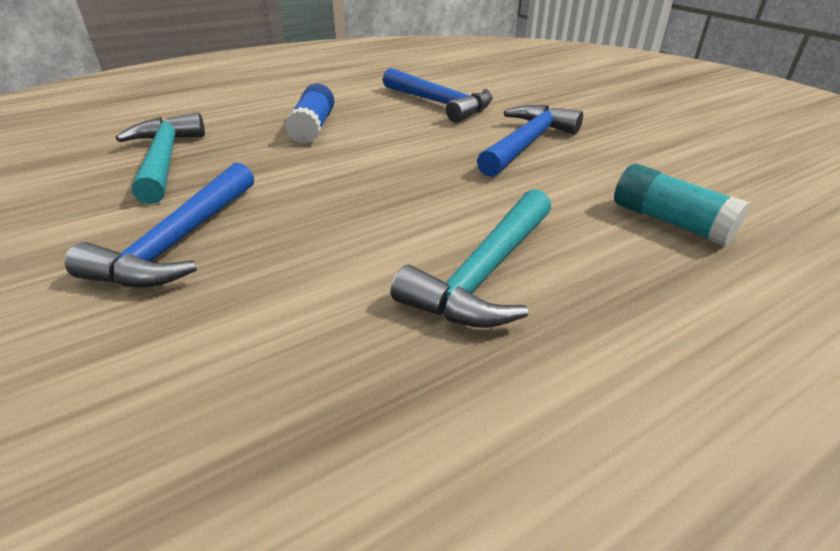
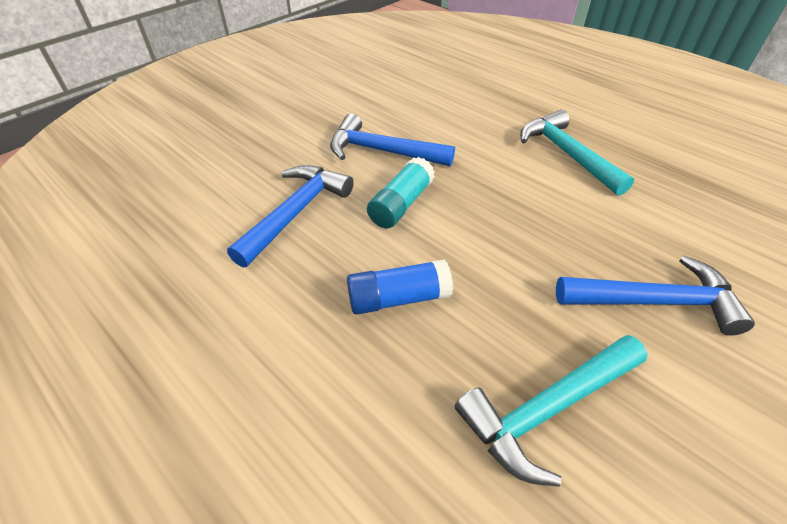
camera: 105 degrees left, 10 degrees up
(485, 273) = (567, 154): turquoise hammer -> turquoise hammer turned 135 degrees counterclockwise
(670, 222) = (471, 101): turquoise glue stick -> turquoise glue stick (401, 204)

